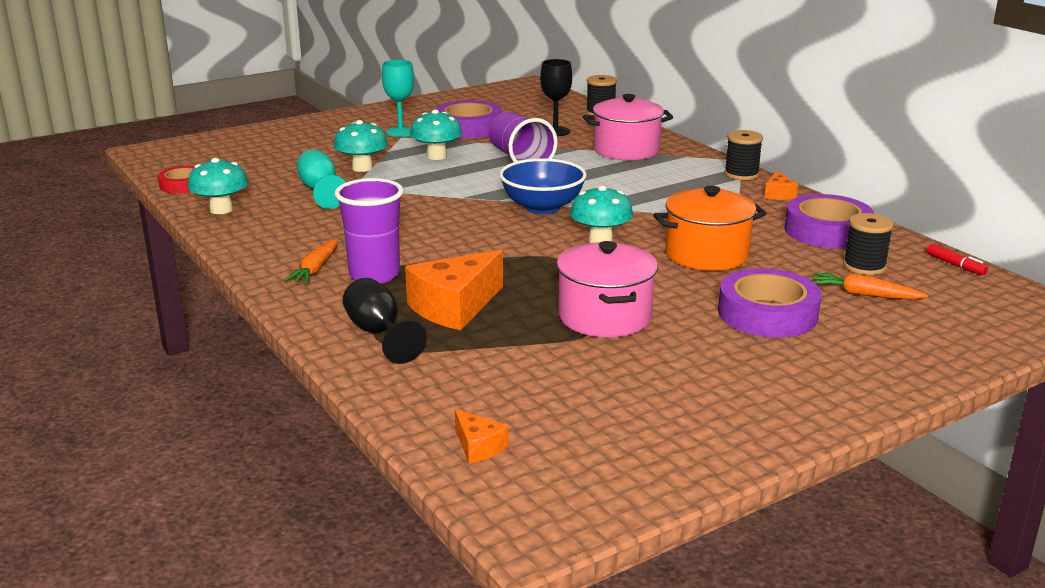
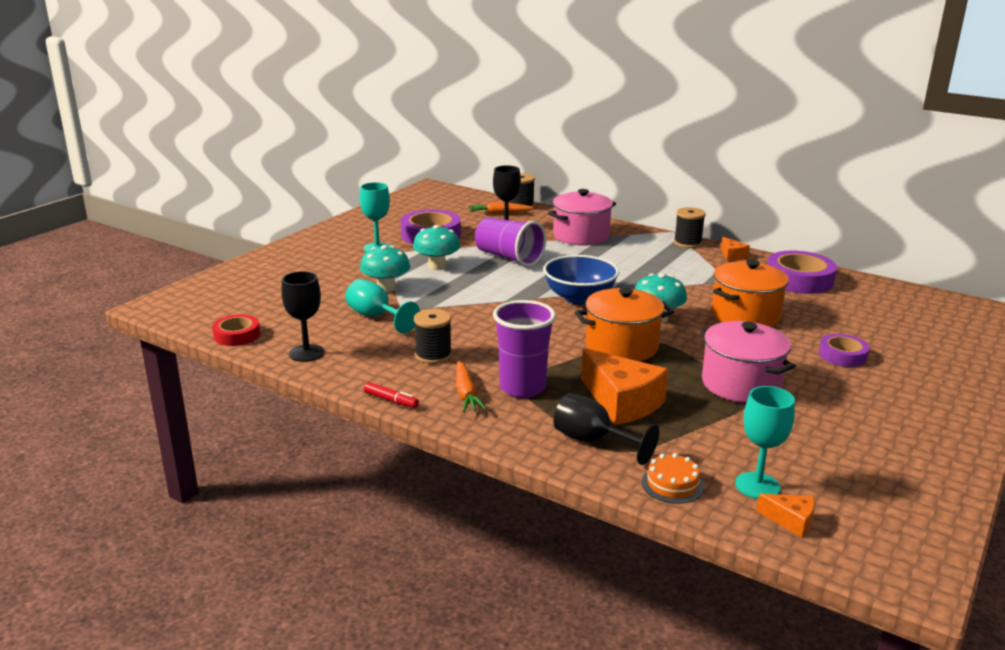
camera: 25 degrees left, 0 degrees up
(221, 210) = (306, 353): turquoise mushroom -> black goblet
(403, 387) = (672, 484): none -> orange cake
(454, 307) = (622, 402): orange cheese -> orange cheese turned 60 degrees counterclockwise
(488, 409) = (757, 486): none -> turquoise goblet
(524, 258) = (621, 346): none -> orange pot
(767, 314) = (842, 355): purple tape -> purple tape, size x0.59
(864, 266) = (855, 303): black spool -> black spool (433, 355)
(864, 295) = (882, 326): orange carrot -> orange carrot (499, 213)
(955, 265) = (907, 291): red marker -> red marker (391, 400)

